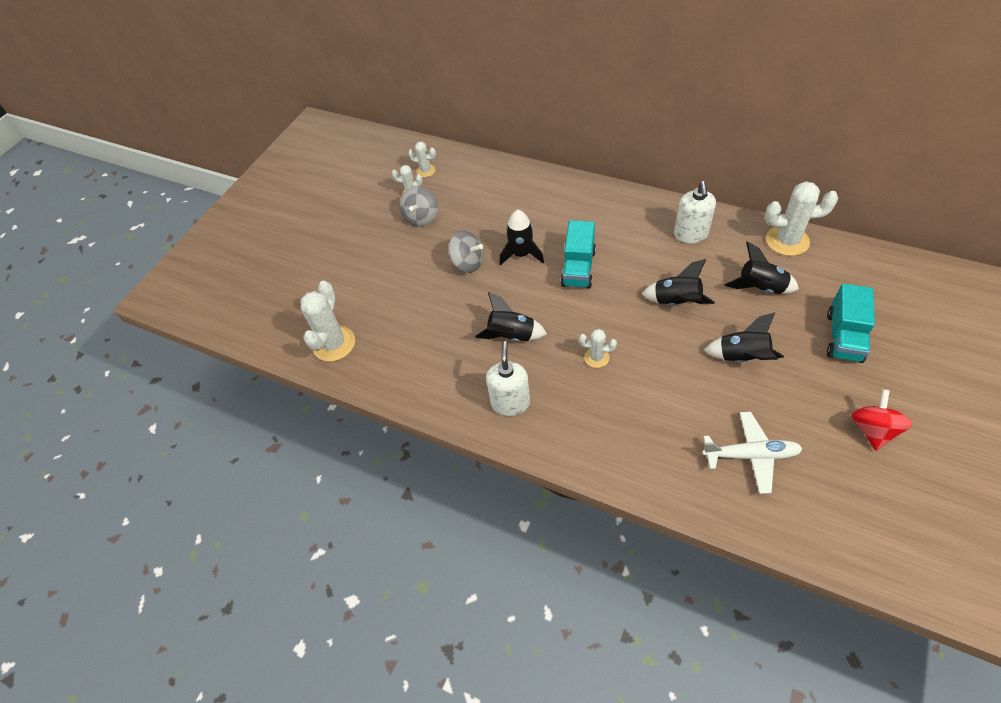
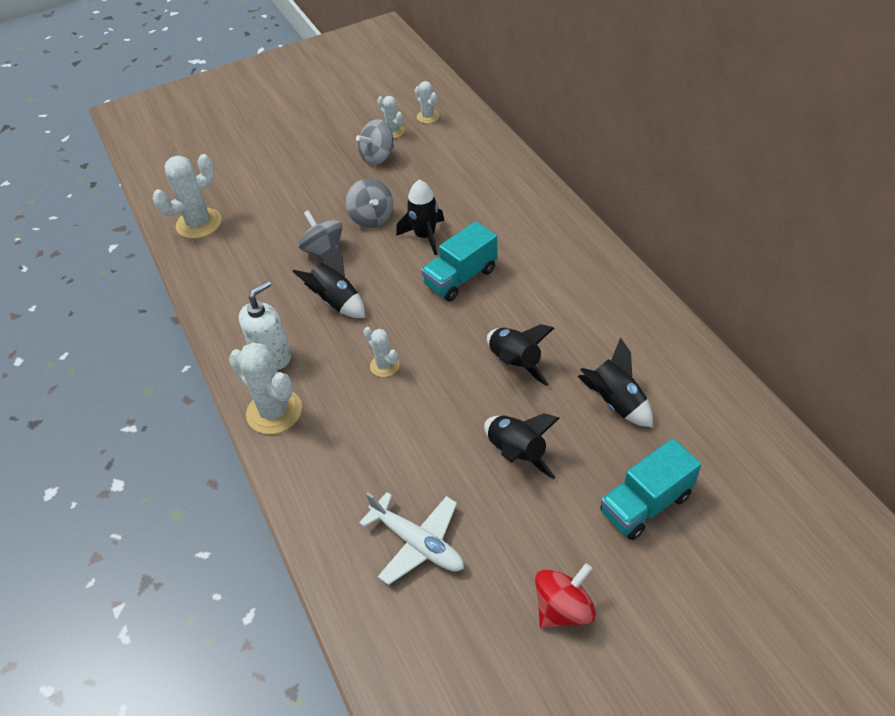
camera: 35 degrees right, 5 degrees down
(460, 306) = (324, 251): none -> grey spinning top
(690, 235) = (605, 309): white soap dispenser -> none
(787, 241) = (702, 375): white cactus -> white cactus (274, 412)

